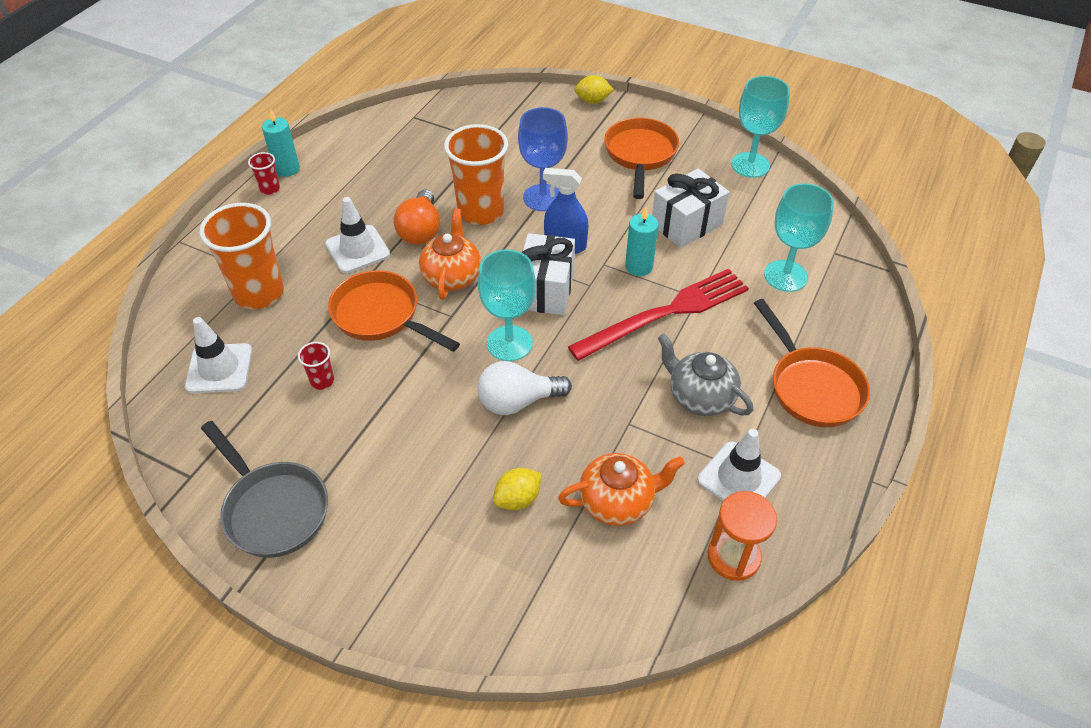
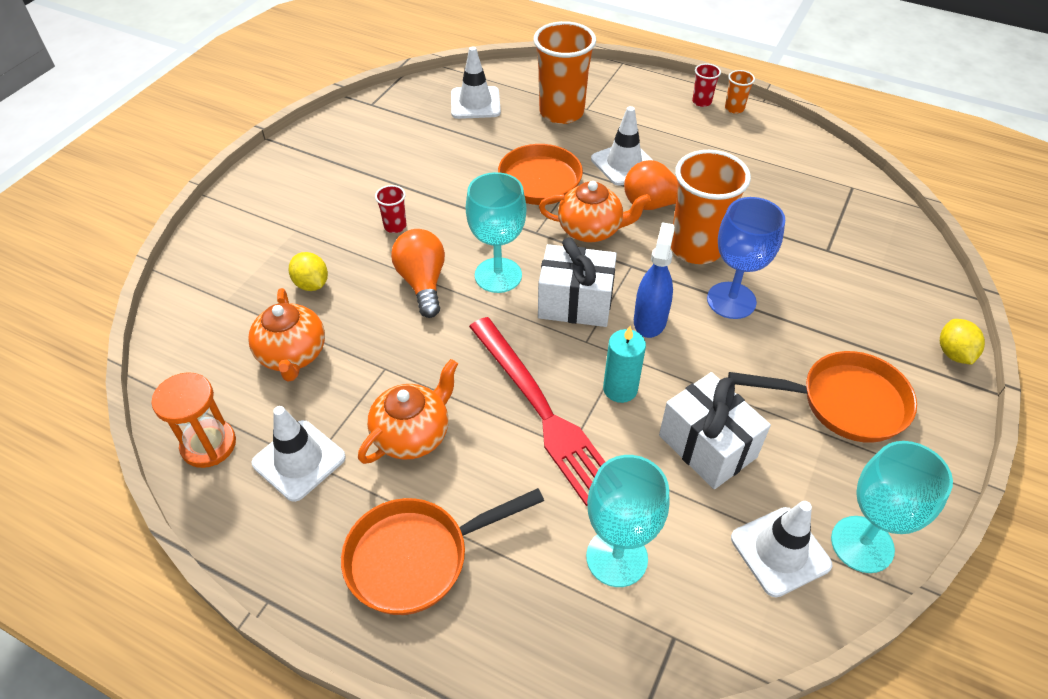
camera: 90 degrees right, 0 degrees up
(273, 509) = (333, 146): grey pan -> none
(287, 169) = (734, 108): turquoise candle -> orange cup
(322, 381) = (458, 158): red cup -> red cup (395, 226)
(518, 401) = (422, 282): white light bulb -> orange light bulb
(700, 397) = (412, 434): grey teapot -> orange teapot
(763, 200) = (780, 551): none -> white traffic cone

